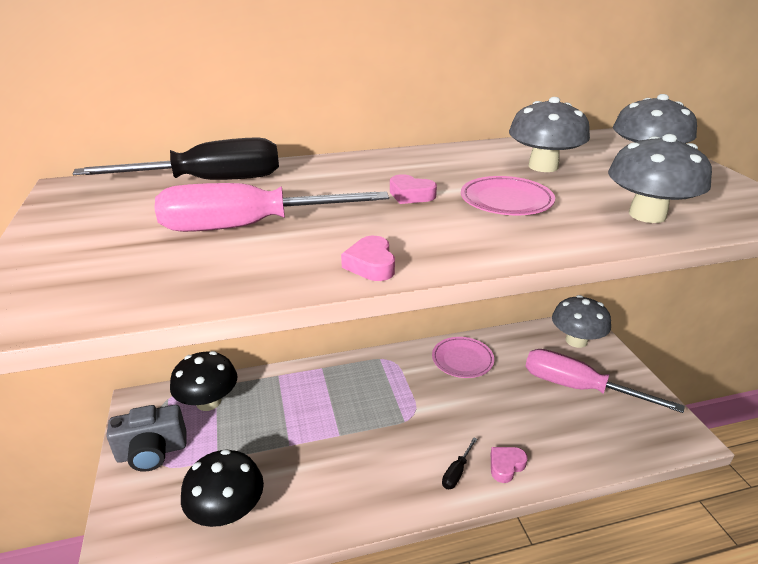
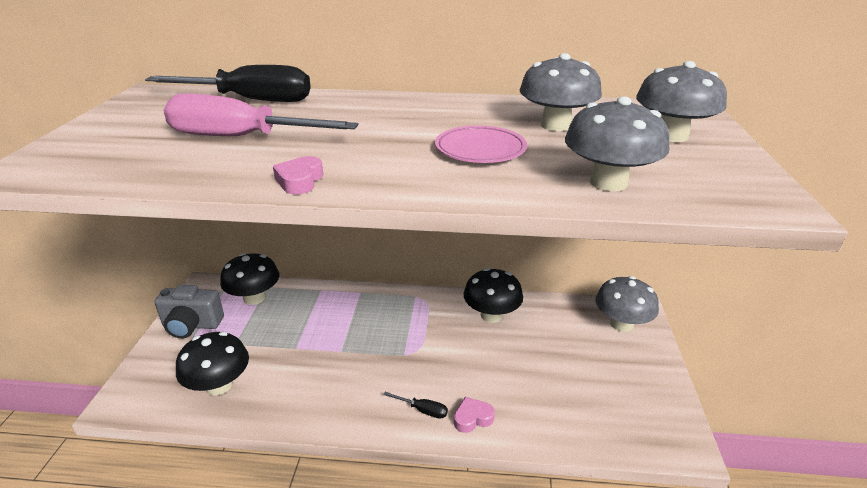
camera: 20 degrees right, 0 degrees up
(410, 195) = (399, 132): pink heart -> none
(456, 472) = (423, 410): black screwdriver -> black screwdriver turned 120 degrees counterclockwise
(462, 360) = (491, 315): pink plate -> black mushroom
(577, 387) = (593, 368): pink screwdriver -> none

